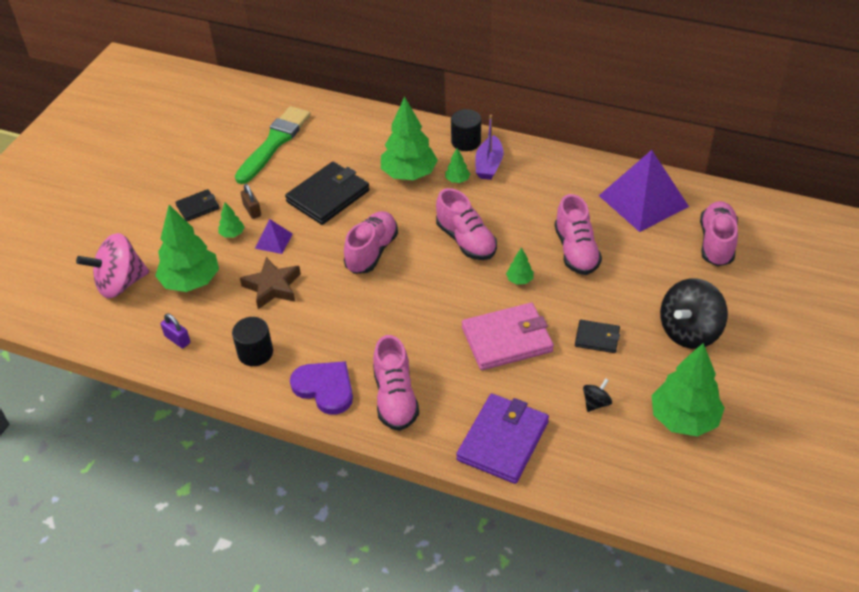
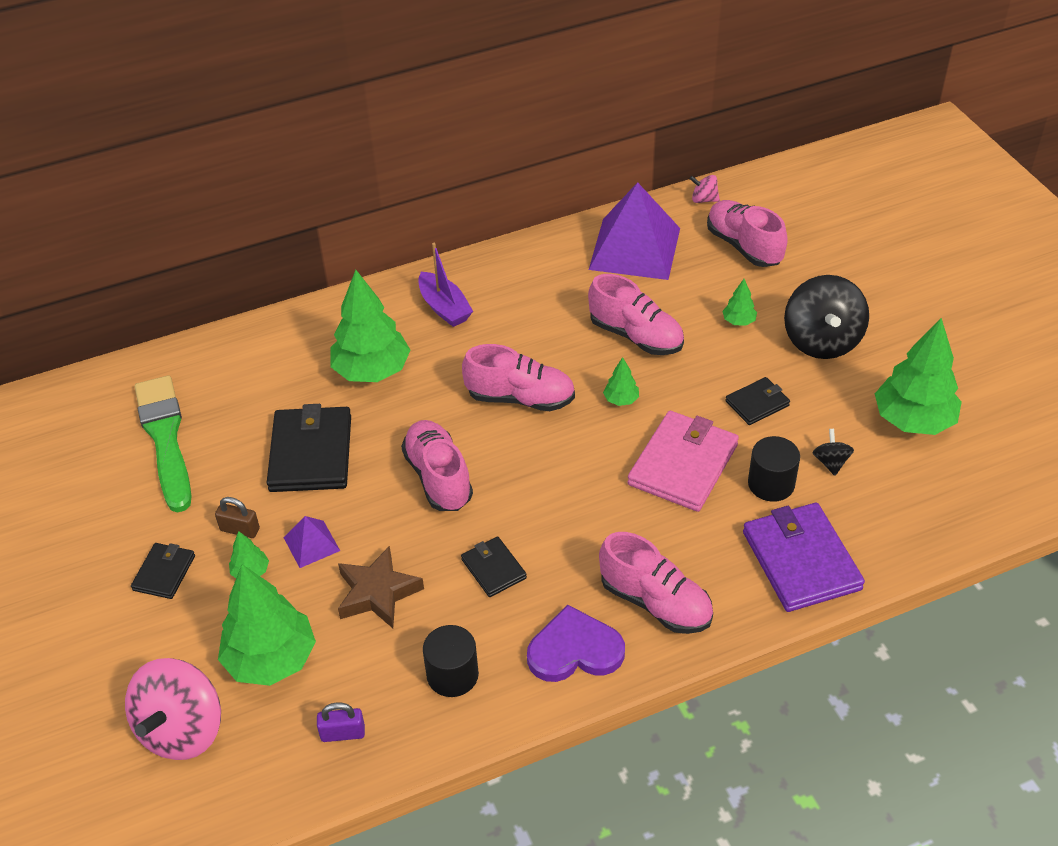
camera: 45 degrees left, 0 degrees up
(339, 317) = (493, 569): none -> black wallet
(457, 180) = (431, 344): green tree -> green tree (738, 321)
(466, 142) = (389, 299): black cylinder -> black cylinder (771, 484)
(728, 199) = (704, 199): none -> pink spinning top

